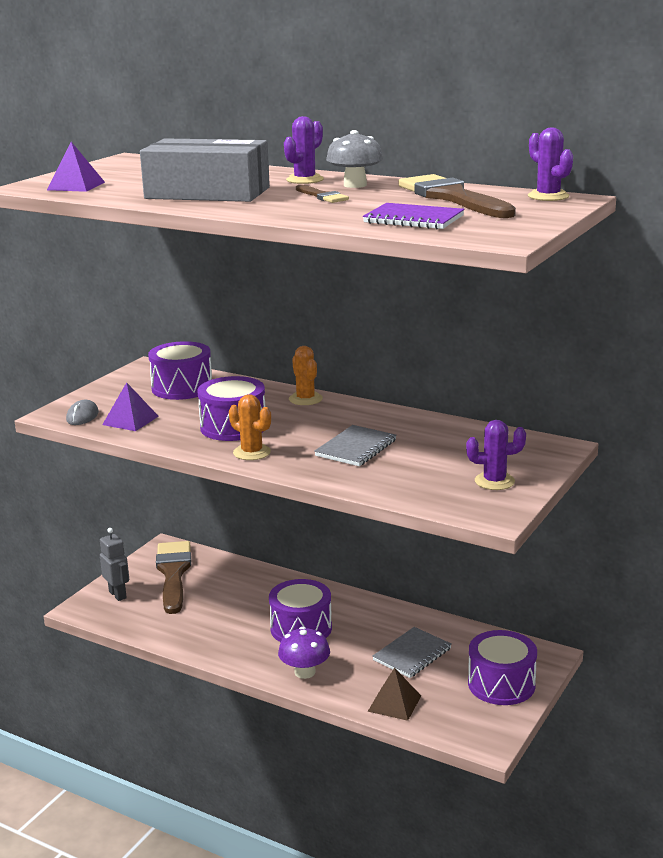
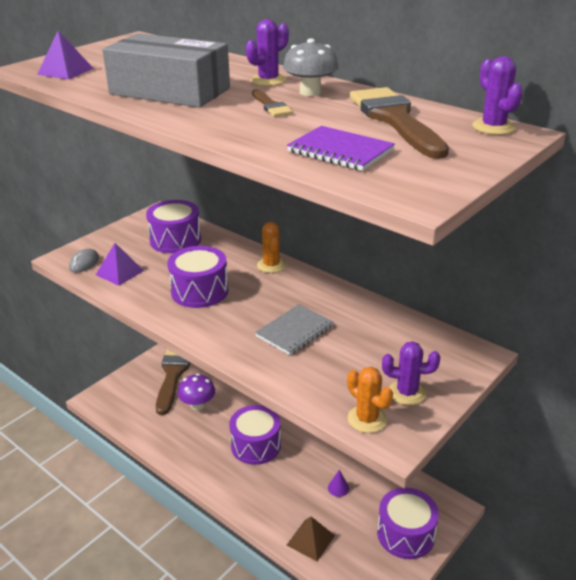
camera: 10 degrees right, 10 degrees up
(118, 595) = (126, 389): grey robot -> none
(252, 452) = (203, 324): orange cactus -> orange cactus (367, 419)
(305, 672) = (246, 493): purple mushroom -> purple mushroom (198, 405)
(412, 654) = (338, 488): grey notebook -> purple cone

